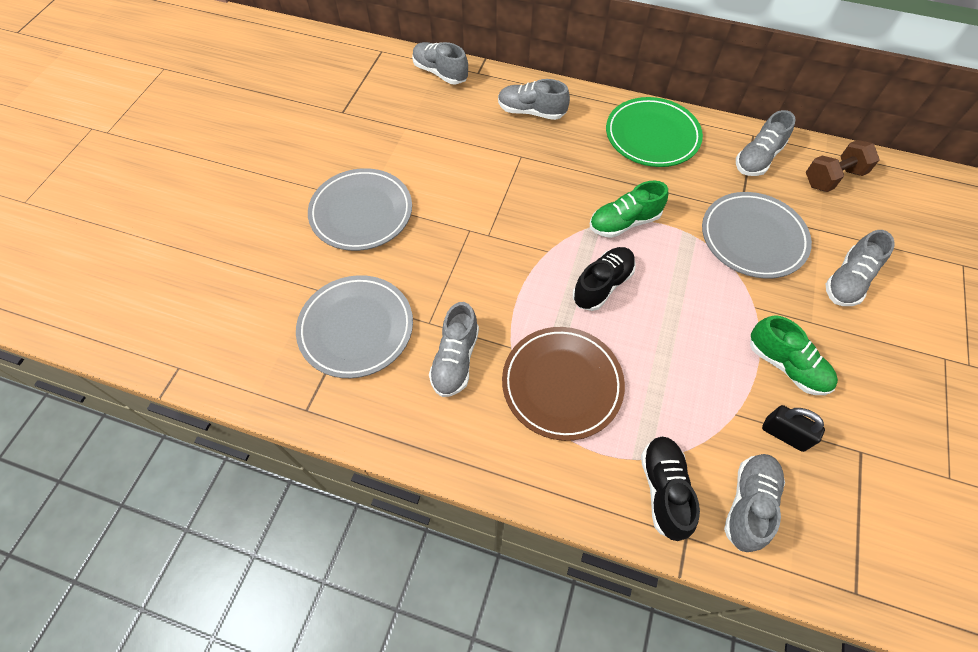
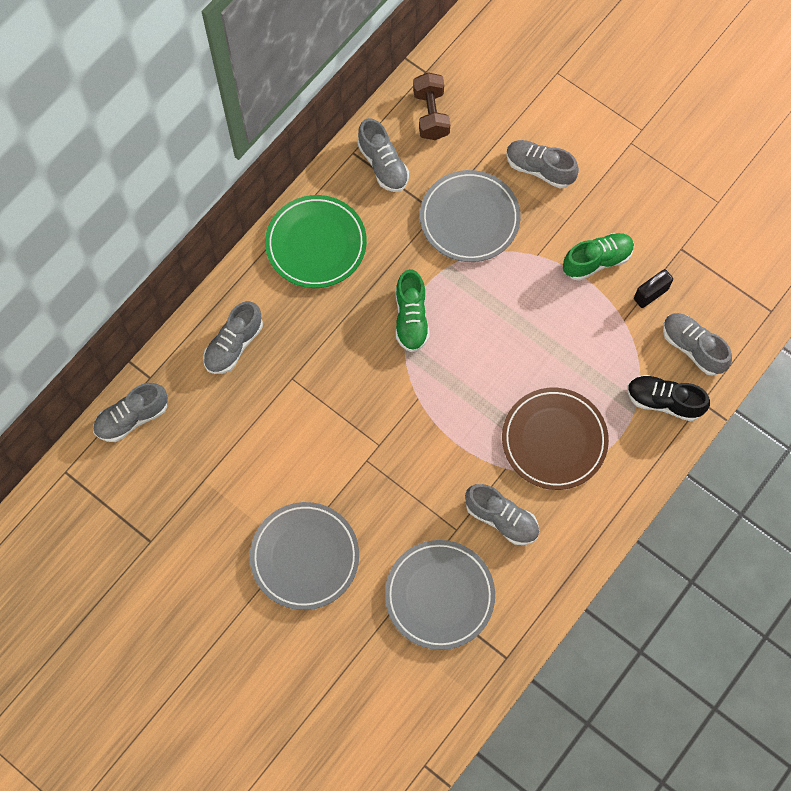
camera: 70 degrees left, 10 degrees up
(602, 285) = (471, 367): black shoe -> none
(848, 281) = (539, 169): grey shoe -> grey shoe turned 150 degrees clockwise

